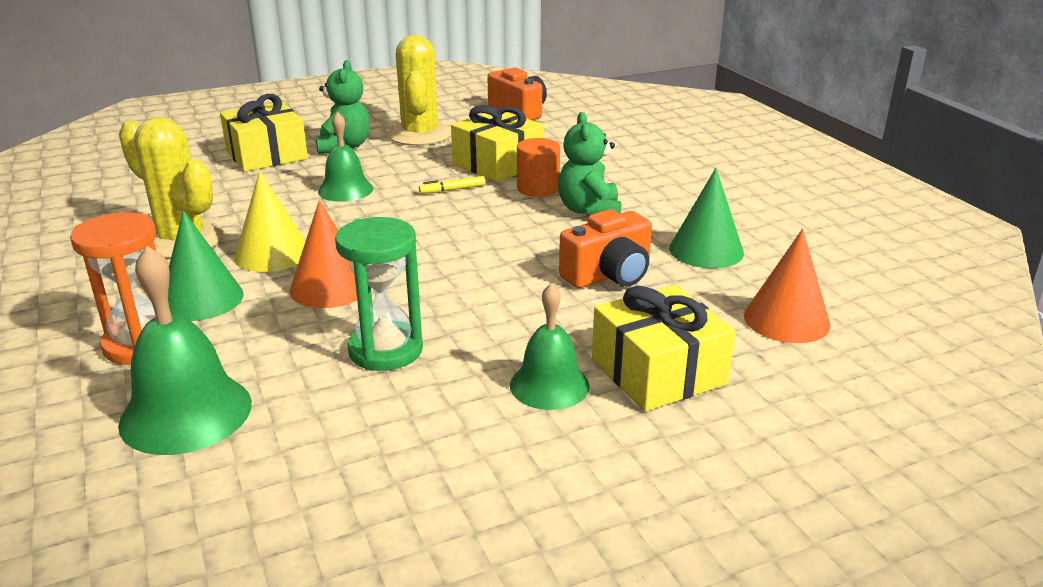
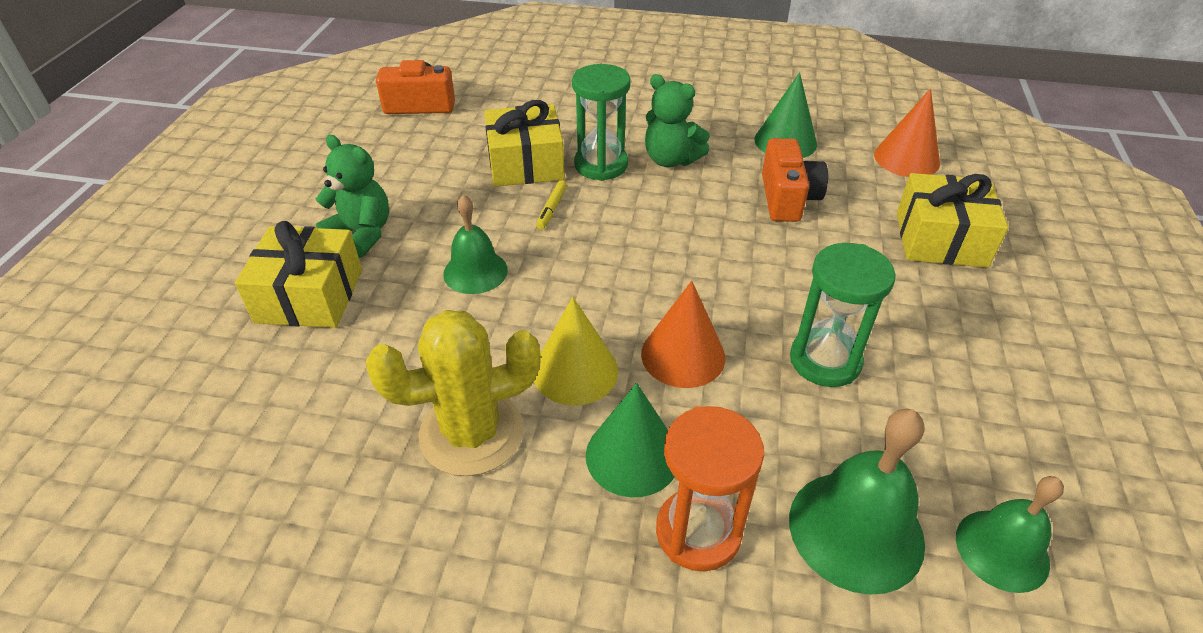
camera: 55 degrees left, 15 degrees up
(420, 135) = (397, 178): yellow cactus -> none
(538, 188) = (601, 165): orange cylinder -> green hourglass
(549, 385) = (930, 295): green bell -> green bell (1002, 550)

